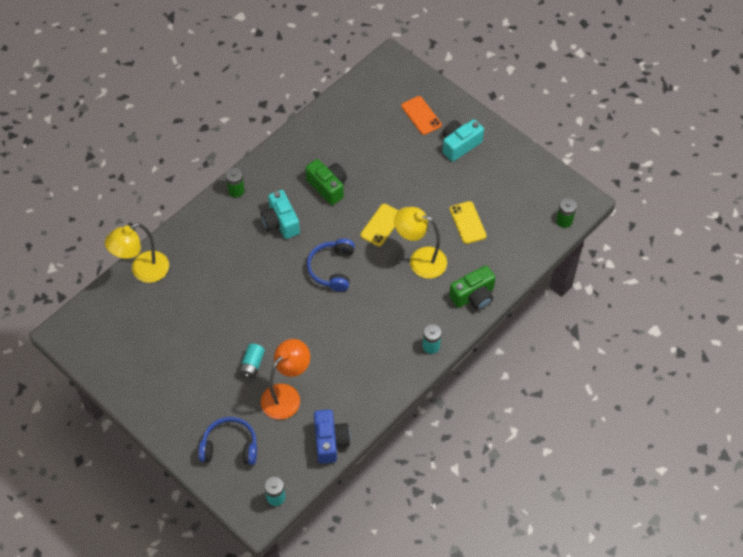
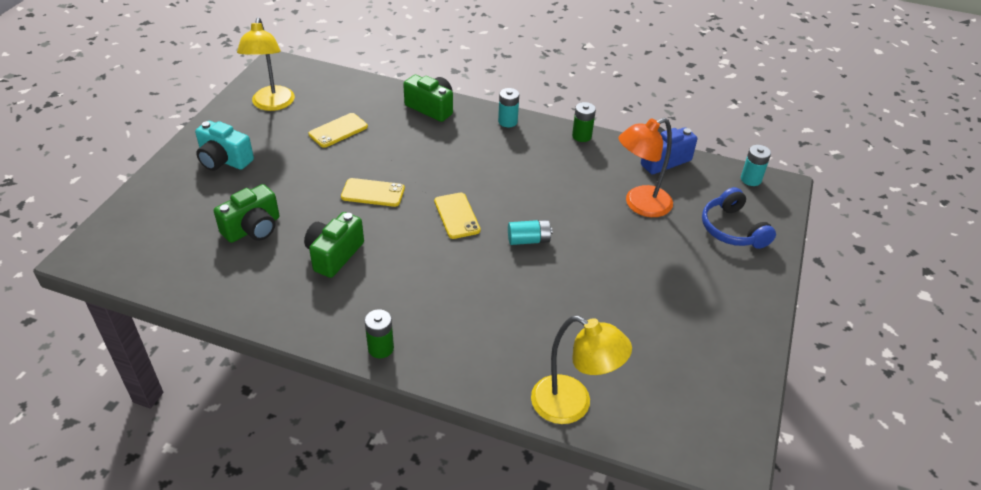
camera: 115 degrees left, 15 degrees down
(252, 365) = (626, 243): turquoise battery -> turquoise battery (529, 240)
(280, 222) = (413, 283): turquoise camera -> none
(286, 395) = (640, 205): orange lamp -> orange lamp turned 45 degrees counterclockwise
(332, 269) = (457, 216): blue headphones -> yellow phone
(375, 148) = (253, 228): none -> green camera
(420, 260) = (406, 152): yellow lamp -> yellow lamp (272, 104)
(421, 115) = (183, 202): orange phone -> none
(564, 220) = (306, 71): green battery -> green battery (581, 136)

